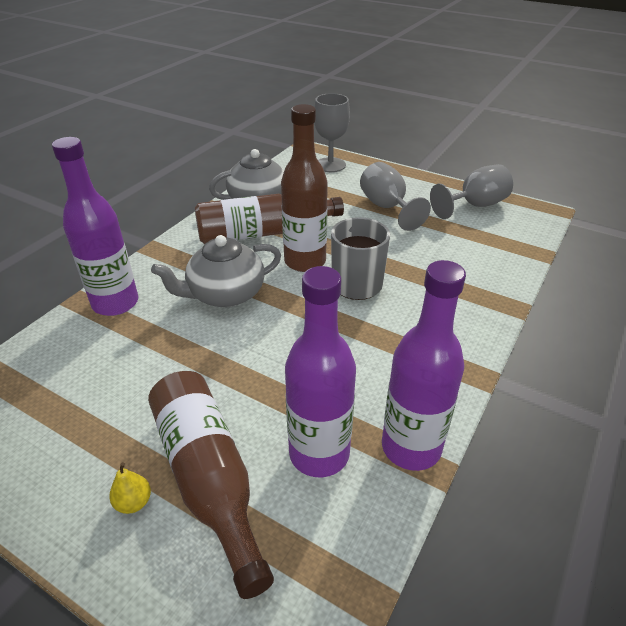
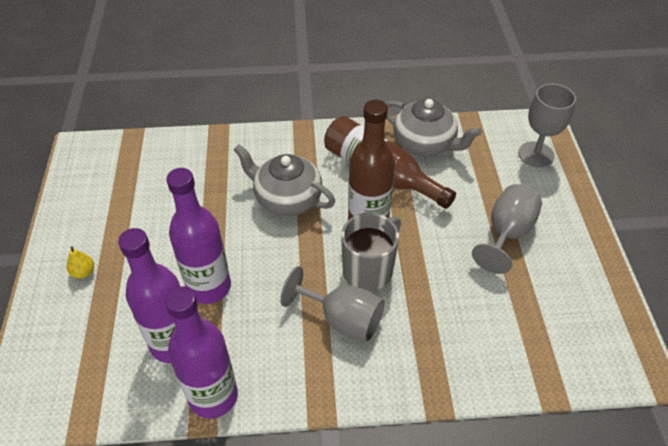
camera: 55 degrees right, 10 degrees up
(115, 303) = (230, 149): purple bottle -> purple bottle (209, 287)
(209, 478) = (120, 296): brown bottle -> none
(475, 205) = (587, 302): grey goblet -> grey goblet (342, 319)

